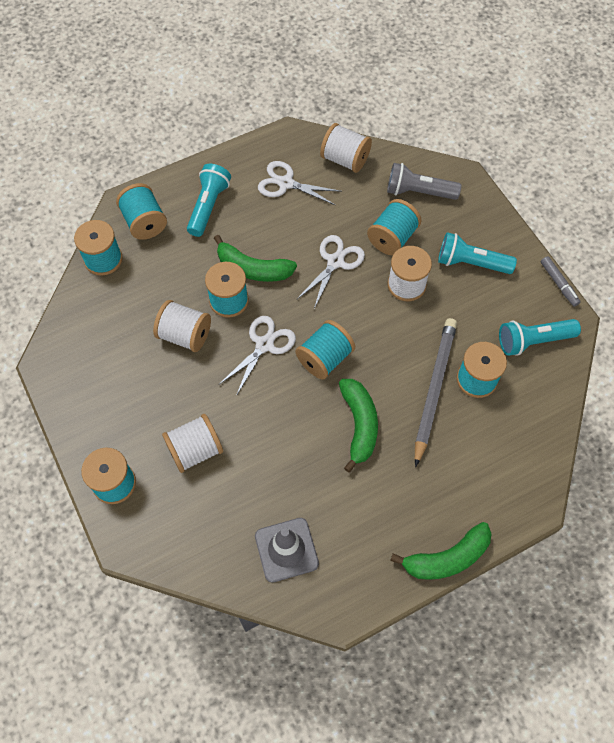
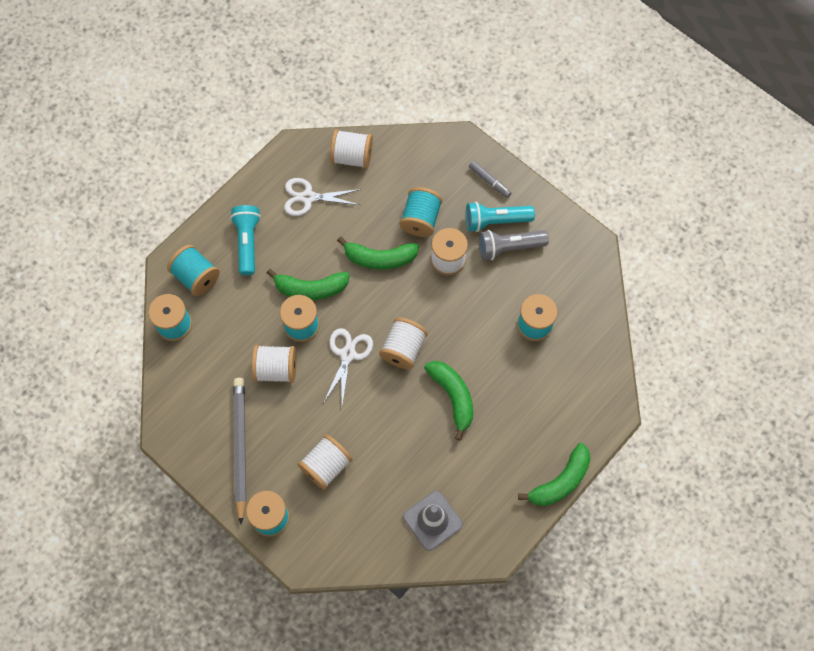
camera: 20 degrees left, 5 degrees up
(325, 358) = (403, 349): turquoise spool -> white spool
(335, 262) = (379, 258): white scissors -> green banana
(418, 192) = (428, 168): grey flashlight -> grey flashlight (509, 247)
(434, 389) = (503, 344): grey pencil -> grey pencil (240, 447)
(533, 341) = (569, 274): turquoise flashlight -> none
(558, 284) = (574, 216): grey marker -> grey marker (489, 181)

